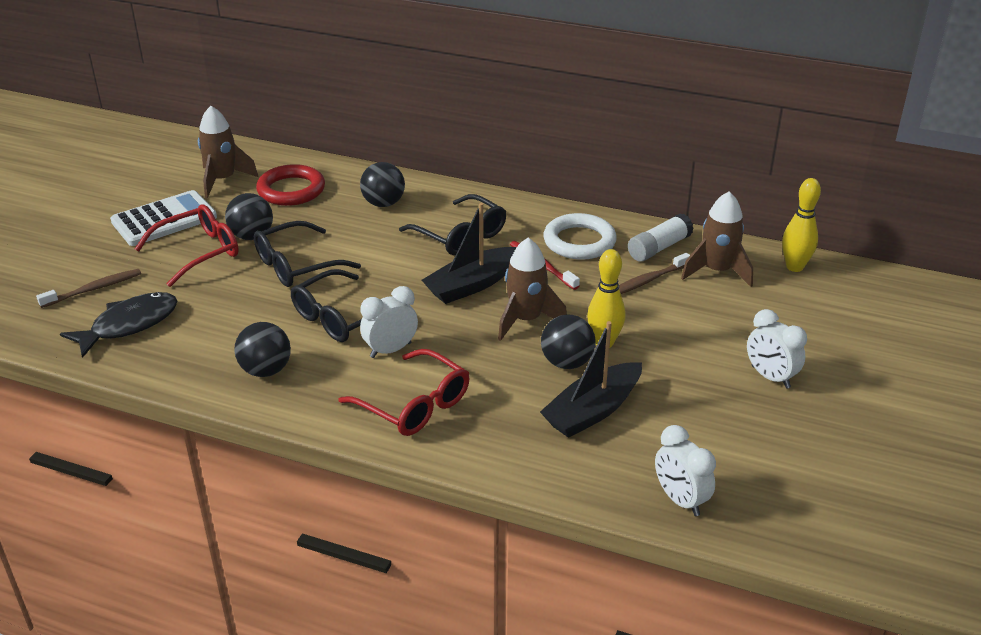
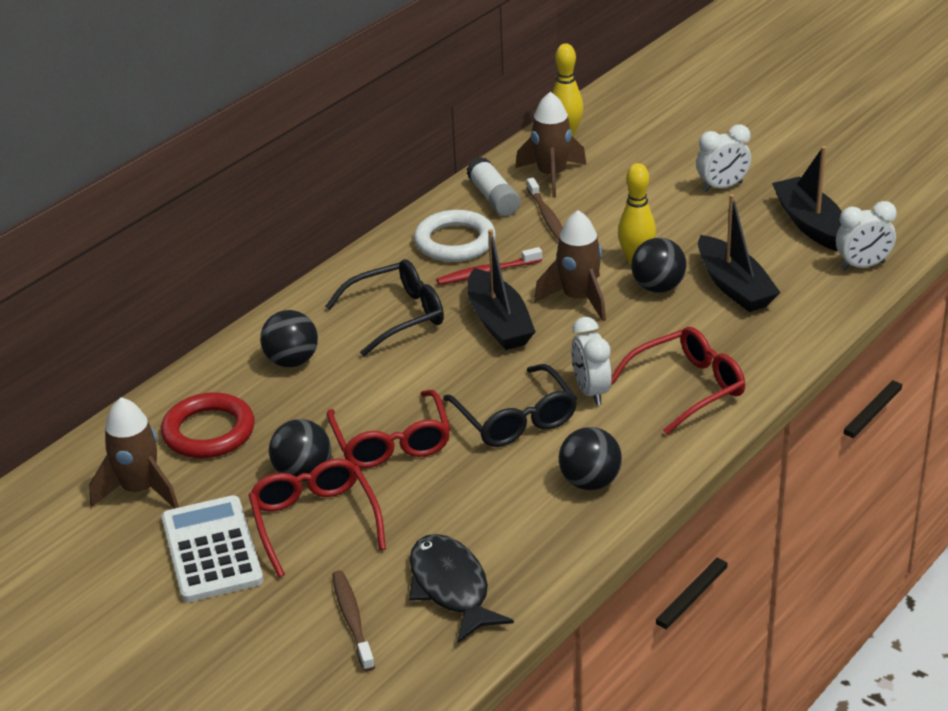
camera: 70 degrees left, 0 degrees up
(296, 265) = (392, 443): black glasses -> red glasses
(740, 449) = (810, 224): none -> black boat

